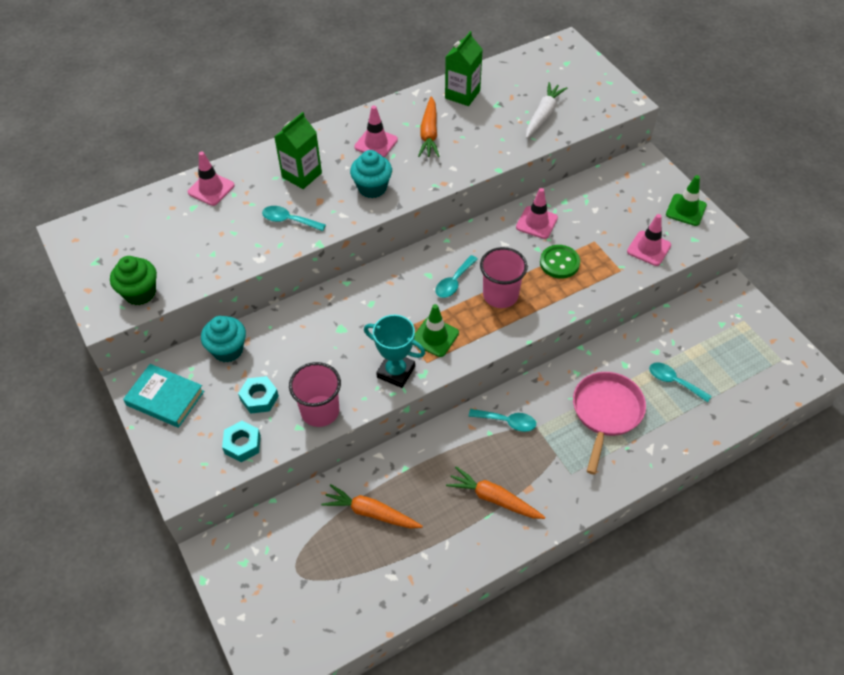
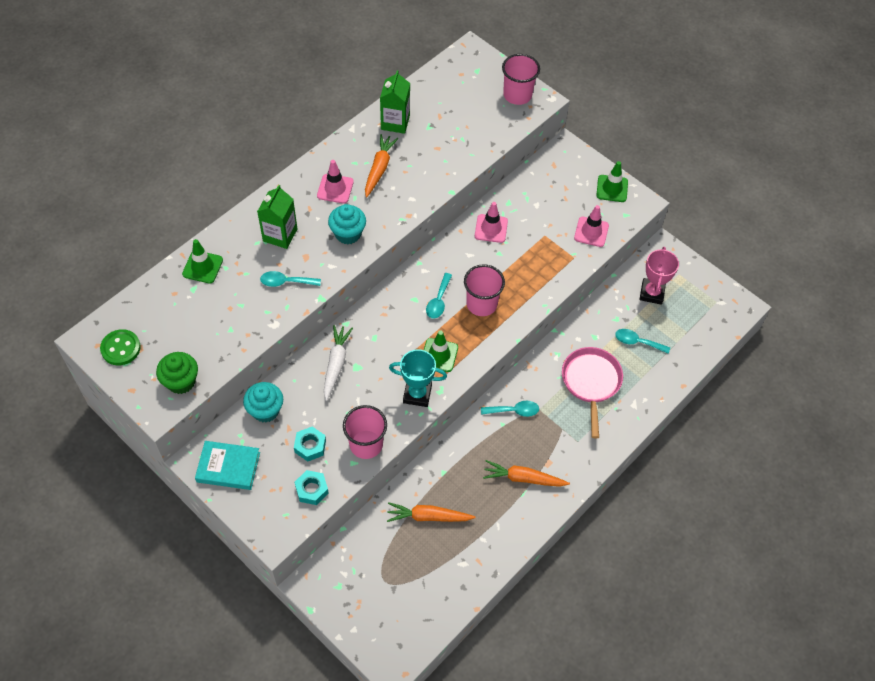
camera: 20 degrees left, 5 degrees up
(211, 189) = (202, 267): pink traffic cone -> green traffic cone
(429, 133) = (379, 169): orange carrot -> orange carrot turned 150 degrees counterclockwise
(543, 115) = (473, 129): white carrot -> white carrot (336, 364)
(559, 263) = (521, 262): green button -> green button (120, 348)
(602, 92) = (517, 95): none -> pink cup
(706, 333) = (652, 293): none -> pink trophy

